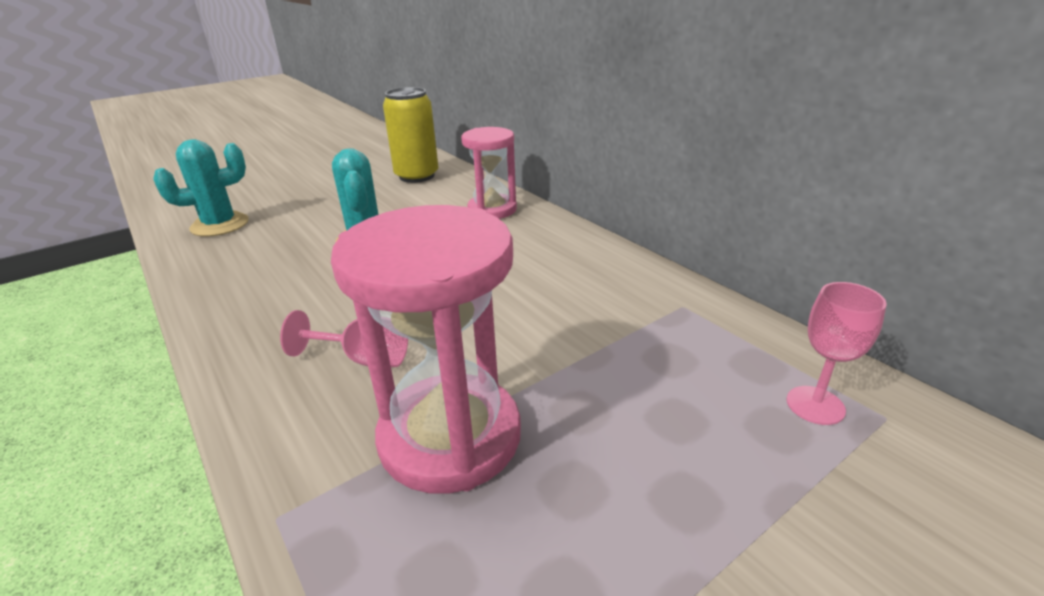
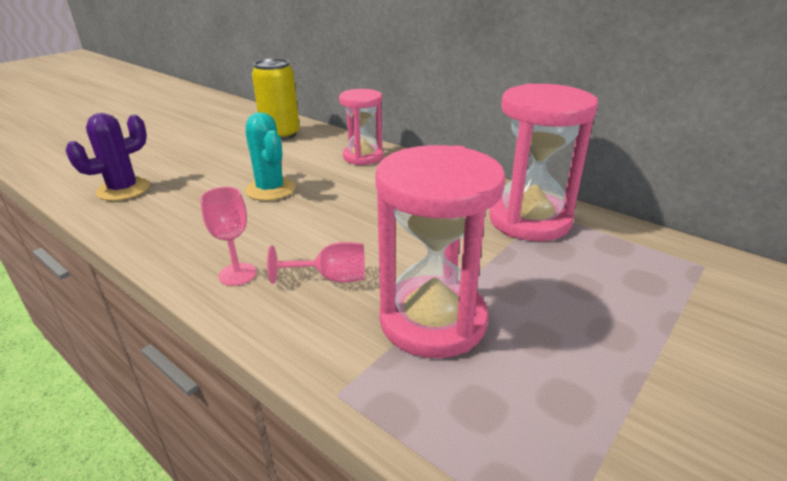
camera: 15 degrees left, 0 degrees up
(220, 225) = (123, 190): turquoise cactus -> purple cactus
(655, 314) = (529, 220): none -> pink hourglass
(815, 405) = (660, 264): pink goblet -> pink goblet (237, 274)

